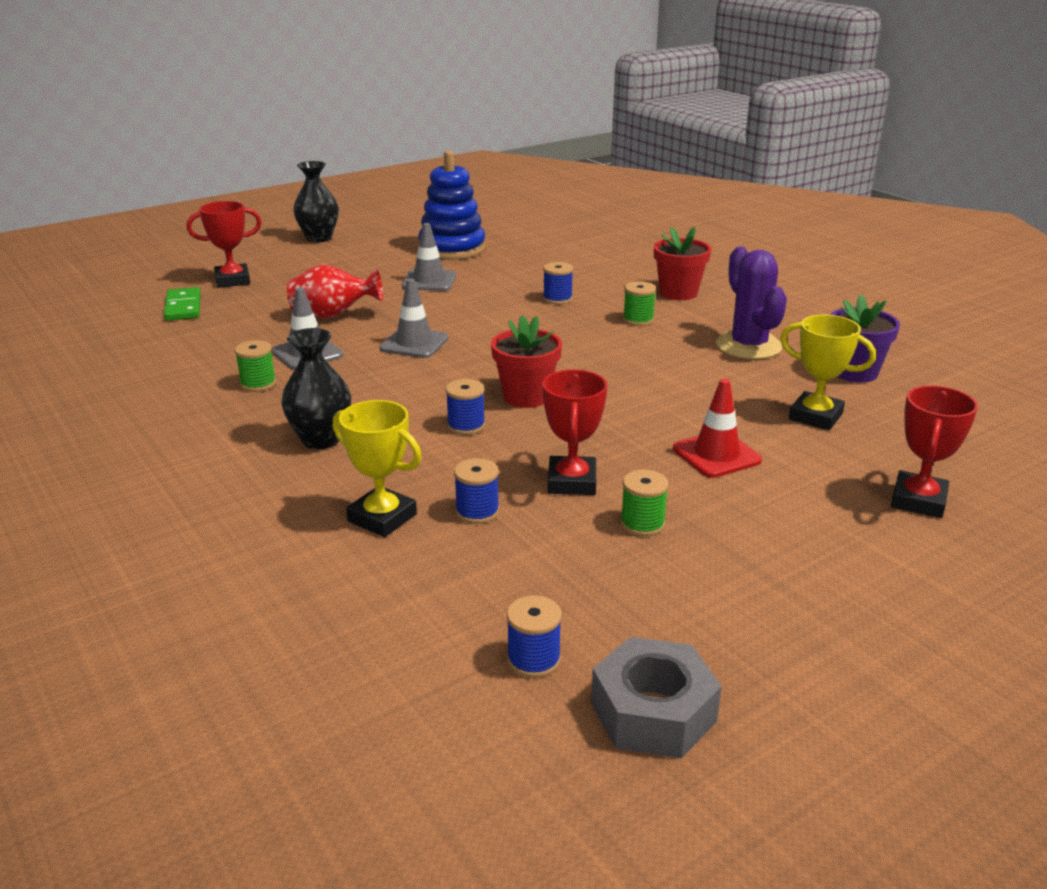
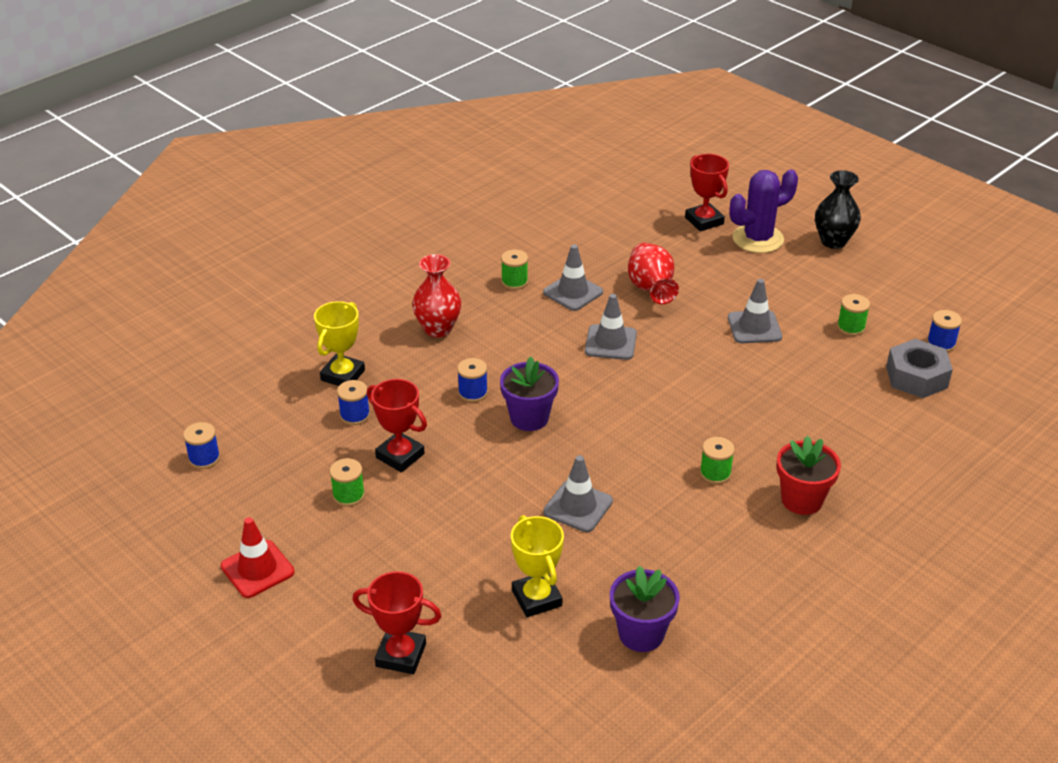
camera: 80 degrees right, 10 degrees up
(183, 307) = (638, 212): green domino -> none
(321, 440) = (438, 329): black vase -> red vase
(452, 248) = (851, 327): blue stacking toy -> green spool
(526, 397) = (529, 418): red flower pot -> purple flower pot
(557, 299) = (746, 414): blue spool -> blue spool (941, 343)
(571, 482) = (400, 456): red trophy -> red trophy turned 45 degrees clockwise
(653, 712) = (160, 509): grey nut -> grey nut (916, 377)
(678, 384) = (578, 506): none -> grey traffic cone
(716, 455) = (454, 533): red traffic cone -> red traffic cone (257, 569)
(748, 346) = (679, 555): purple cactus -> purple cactus (758, 239)
(815, 416) = (536, 598): yellow trophy -> yellow trophy turned 45 degrees counterclockwise

